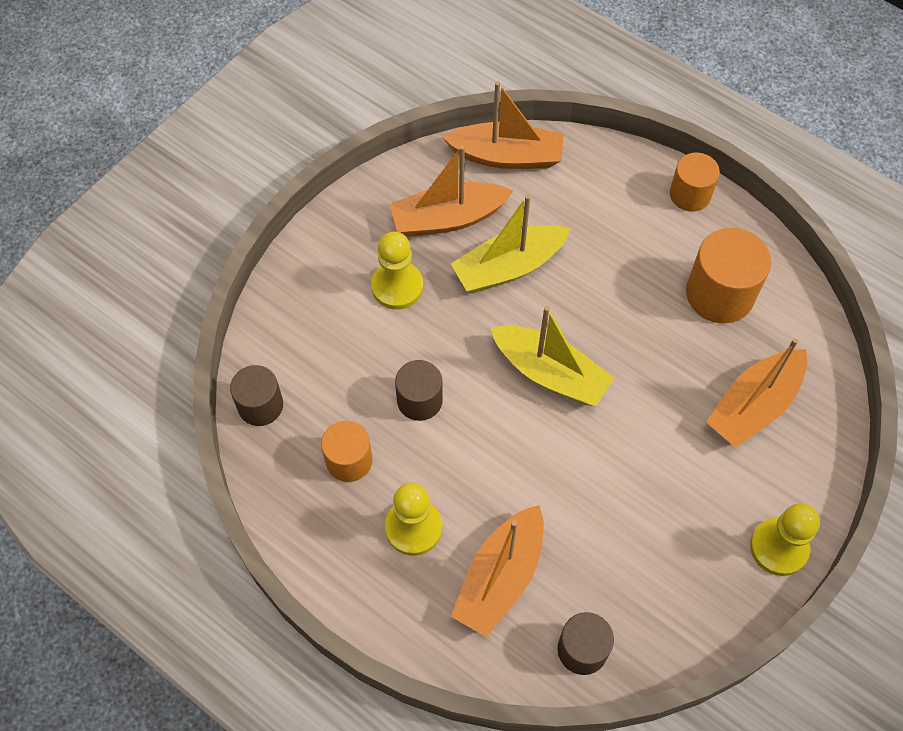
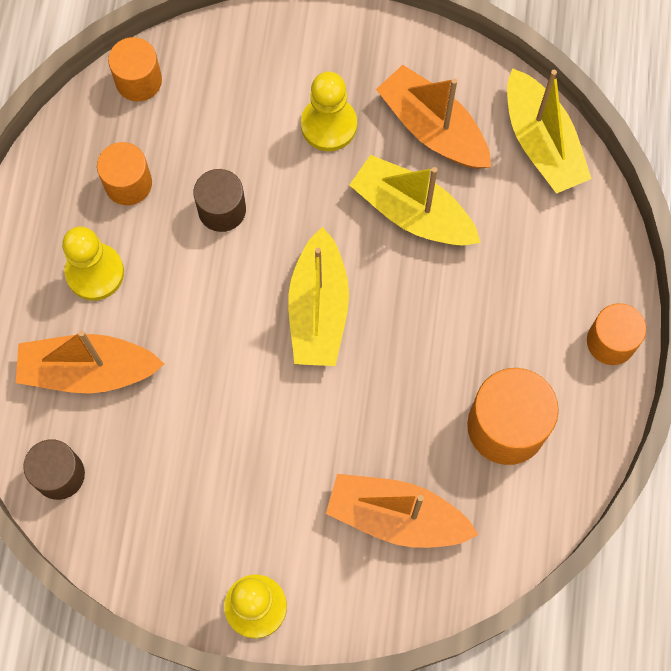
camera: 60 degrees right, 10 degrees up
(260, 405) = (138, 80): brown cylinder -> orange cylinder
(506, 156) = (541, 142): orange boat -> yellow boat

